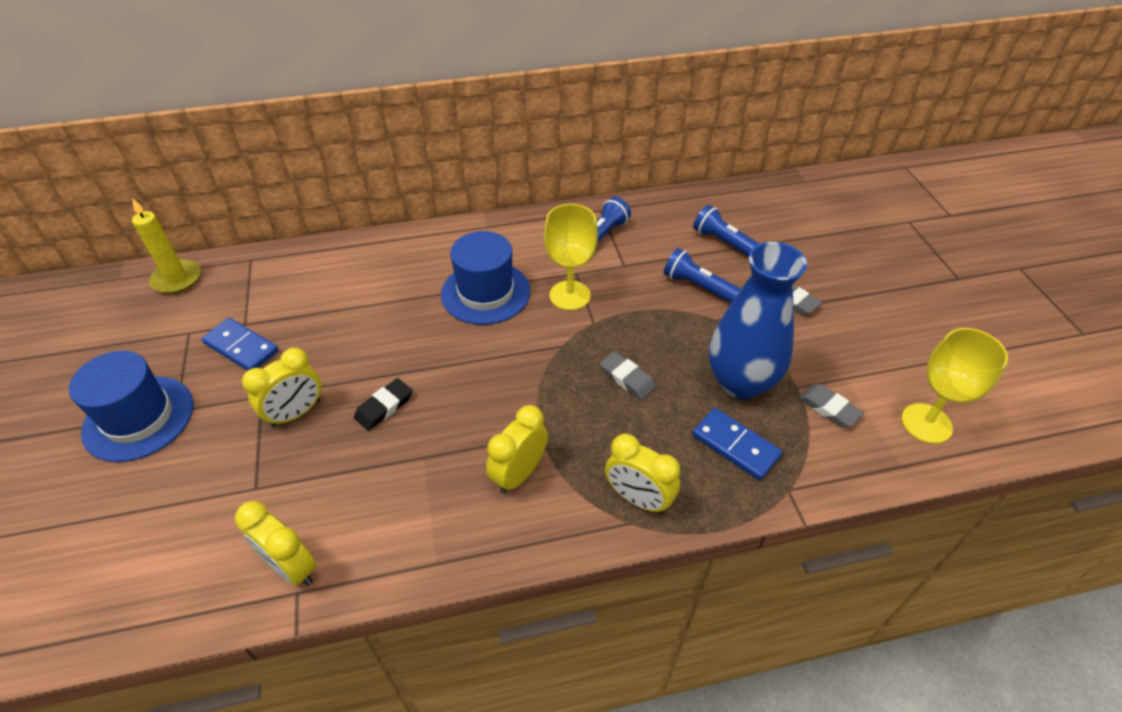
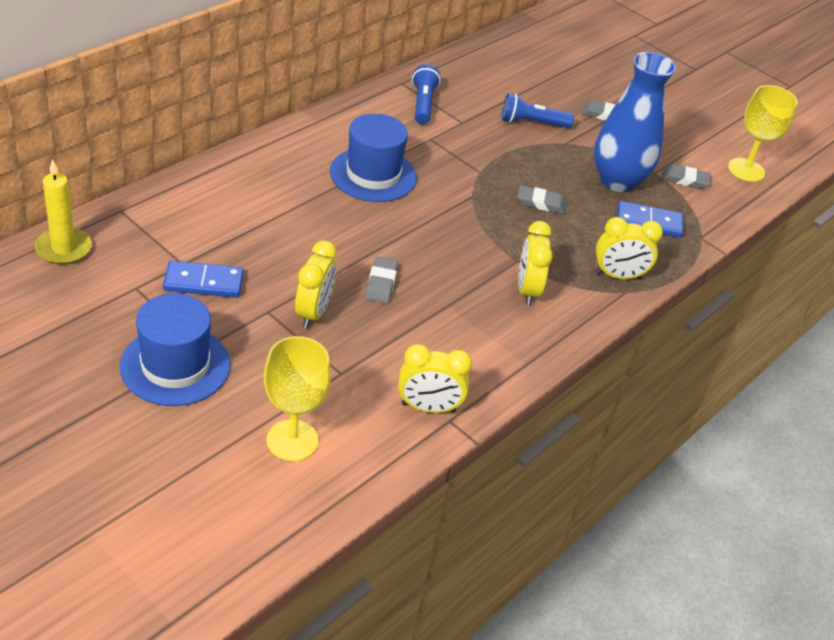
camera: 40 degrees left, 5 degrees down
(384, 407) = (381, 283): black eraser -> grey eraser
(570, 295) = (443, 157): yellow goblet -> yellow goblet (292, 440)
(725, 243) = (522, 85): blue flashlight -> none

